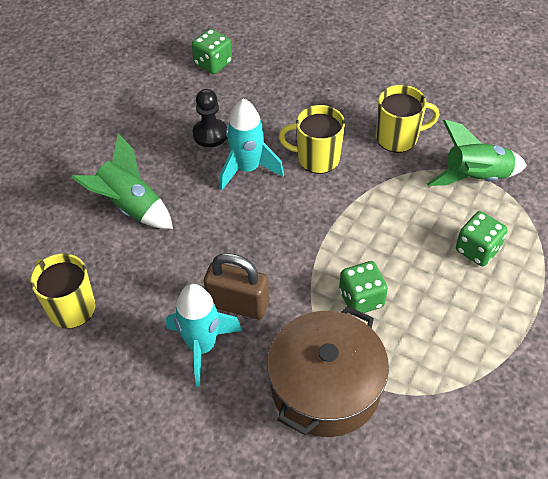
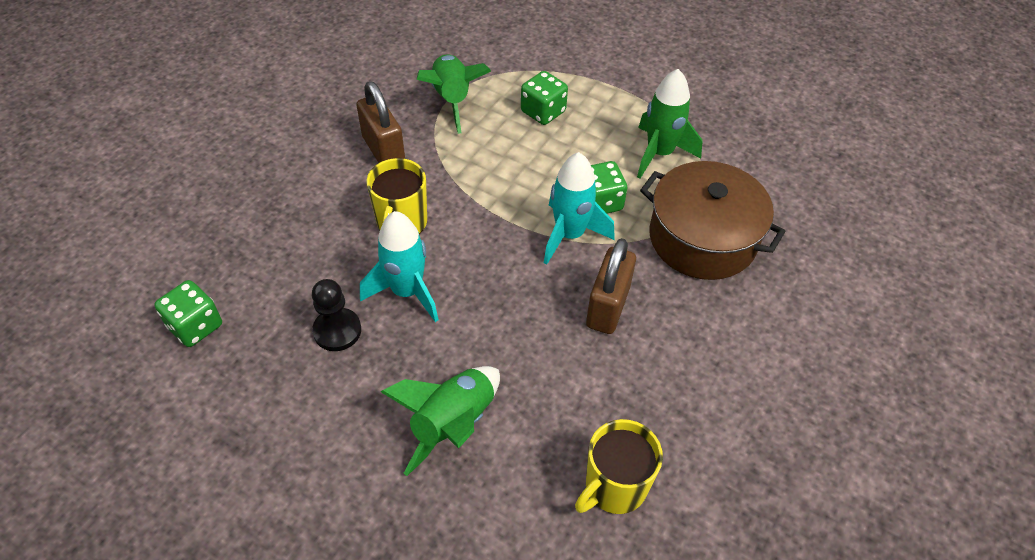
camera: 90 degrees left, 0 degrees up
(202, 347) = (664, 341): turquoise rocket -> turquoise rocket (569, 235)
(398, 138) = (383, 150): yellow mug -> brown padlock
(439, 353) = (659, 153): none -> green rocket

